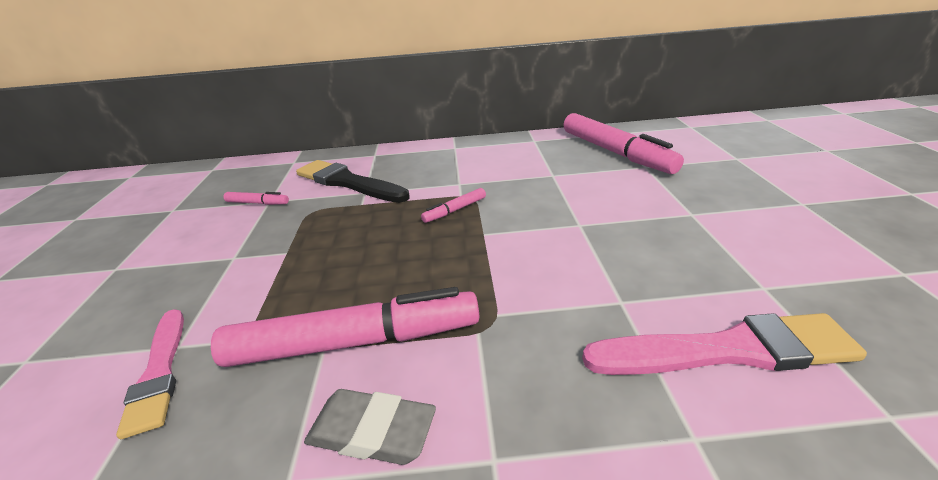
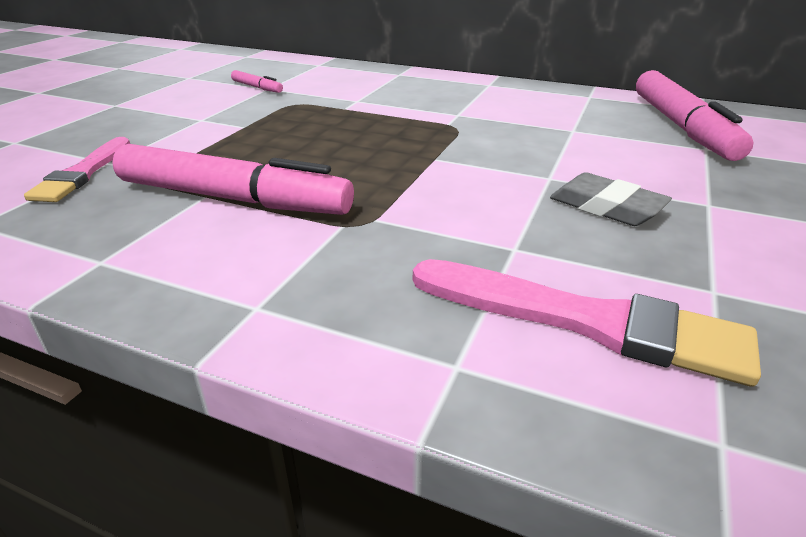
camera: 25 degrees right, 0 degrees up
(348, 182) = (350, 90): black brush -> none
(372, 431) = (185, 255): grey eraser -> grey eraser (606, 207)
(455, 210) = (427, 133): pink marker -> none

